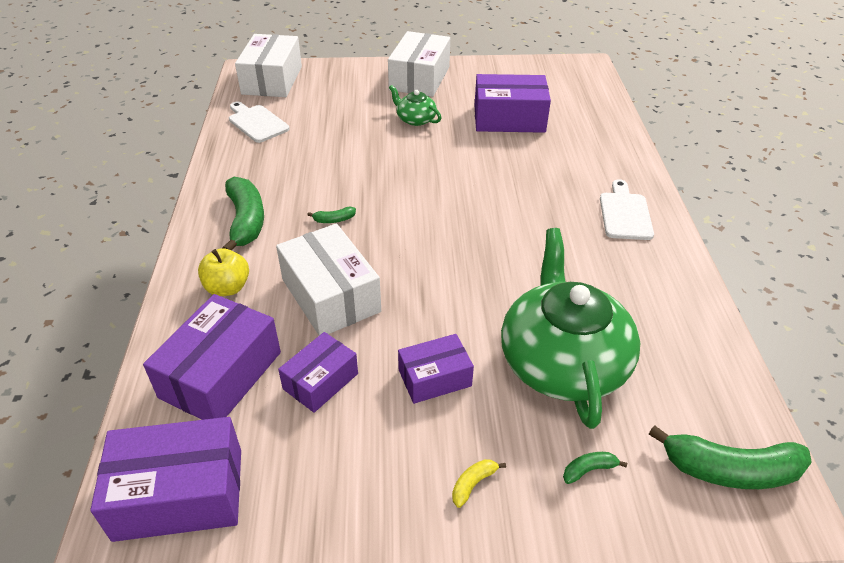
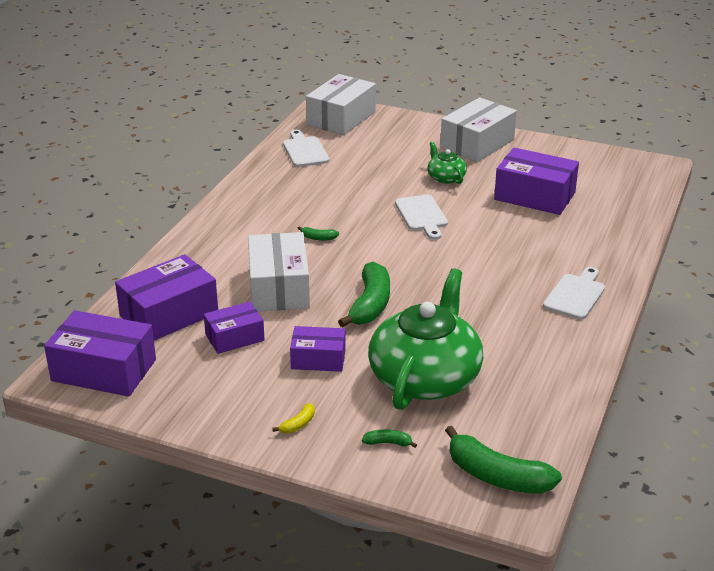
camera: 25 degrees right, 10 degrees down
(227, 288) = (206, 263): yellow apple -> none
(246, 221) = (248, 222): green banana -> green banana (370, 305)
(421, 165) = (422, 215): none -> white cutting board
(473, 484) = (298, 424): yellow banana -> yellow banana turned 150 degrees clockwise

